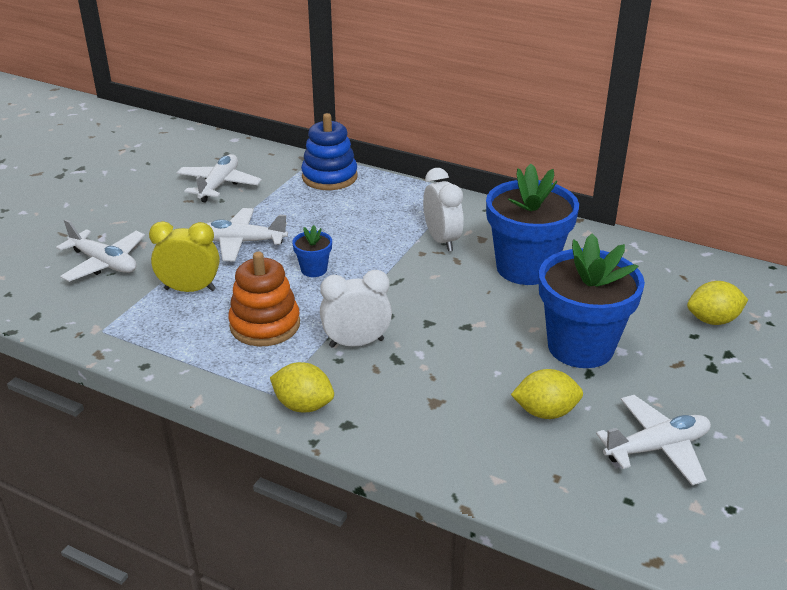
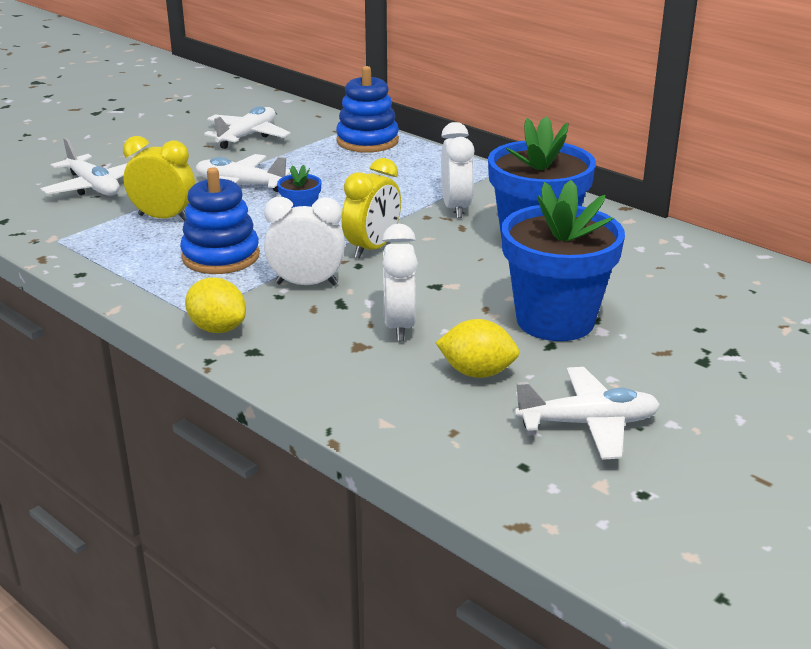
camera: 15 degrees right, 5 degrees down
(265, 325) = (221, 256): orange stacking toy -> blue stacking toy
(393, 295) = (372, 248): none -> yellow clock
(458, 375) = (399, 326): none -> white clock
(712, 320) = (732, 318): yellow lemon -> none

